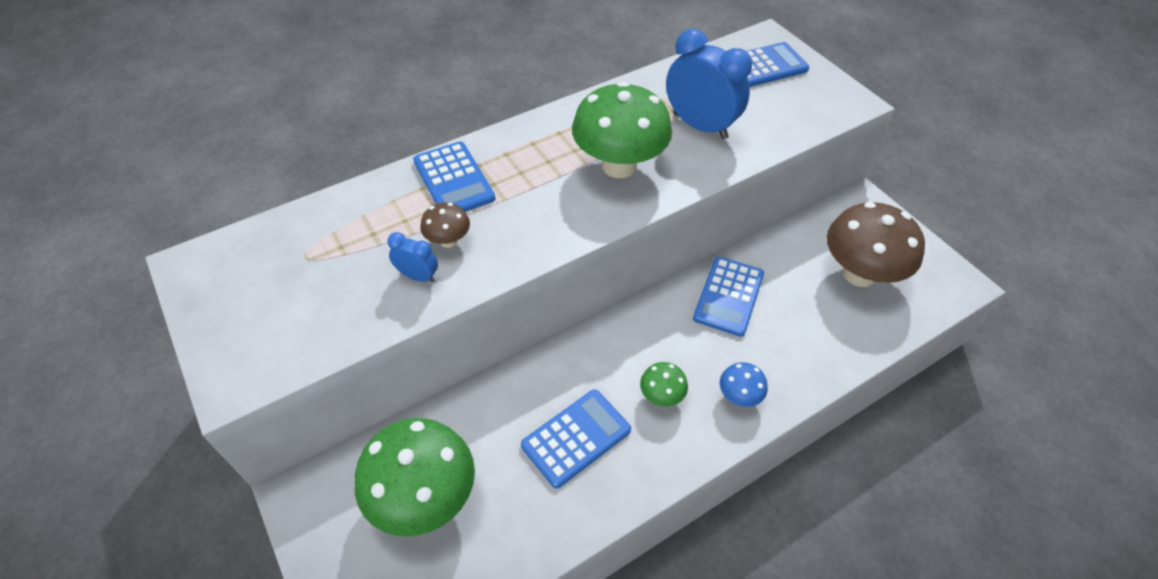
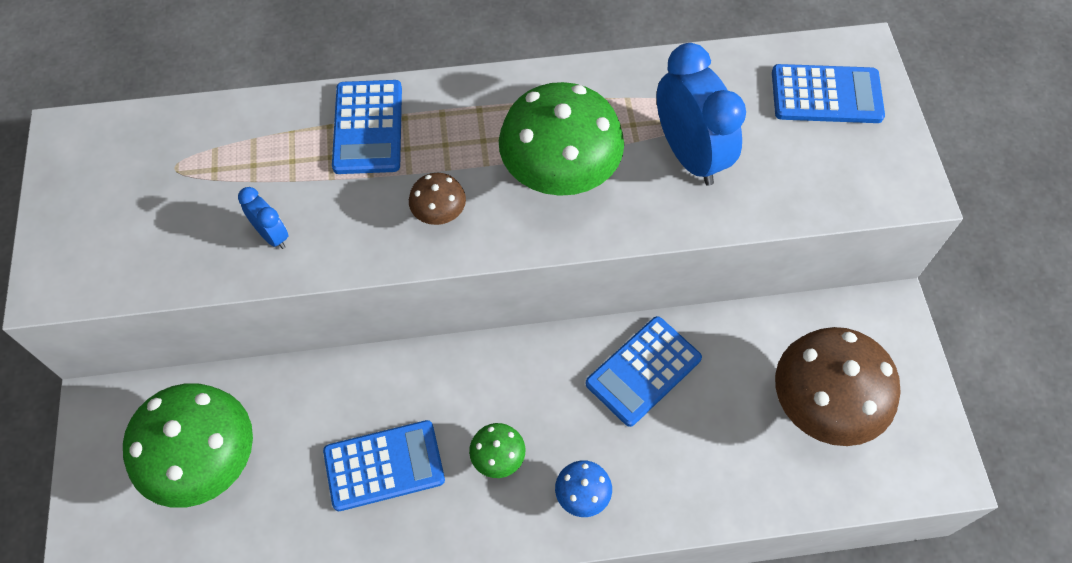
camera: 25 degrees right, 10 degrees up
(448, 241) = (323, 204): brown mushroom -> brown mushroom (439, 214)

